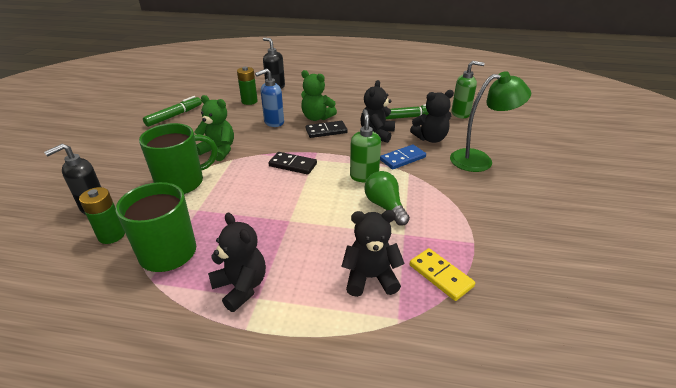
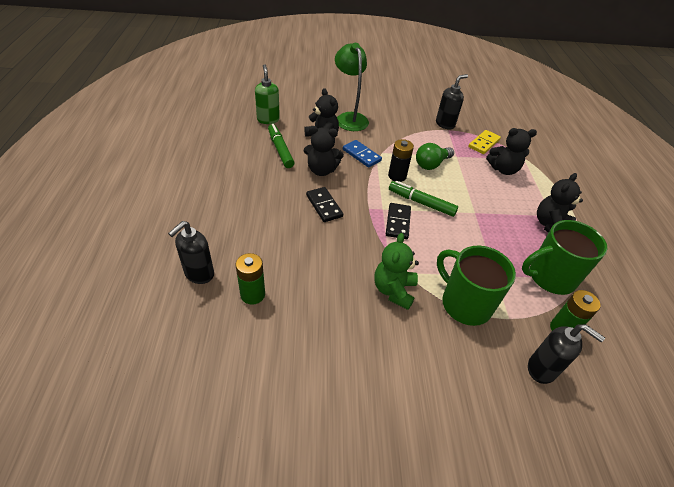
camera: 105 degrees left, 10 degrees up
(174, 116) = (316, 381): green marker -> green marker (421, 203)
(273, 122) = (313, 254): blue soap dispenser -> none
(317, 117) = (293, 217): green teddy bear -> none
(364, 176) = (397, 176): green soap dispenser -> black battery
(370, 278) = (503, 169): black teddy bear -> black teddy bear turned 75 degrees counterclockwise
(489, 243) = (445, 124): none -> black soap dispenser

